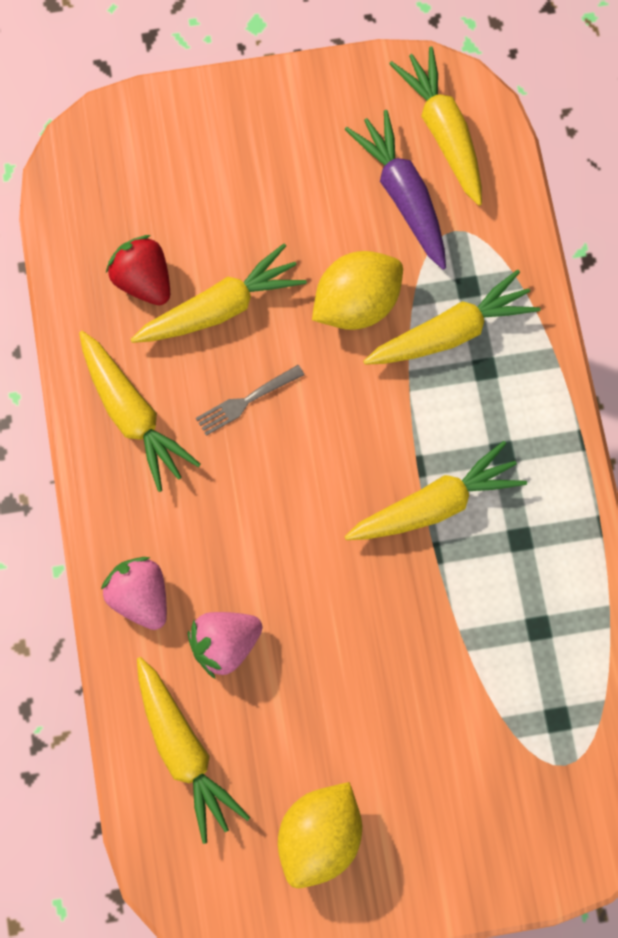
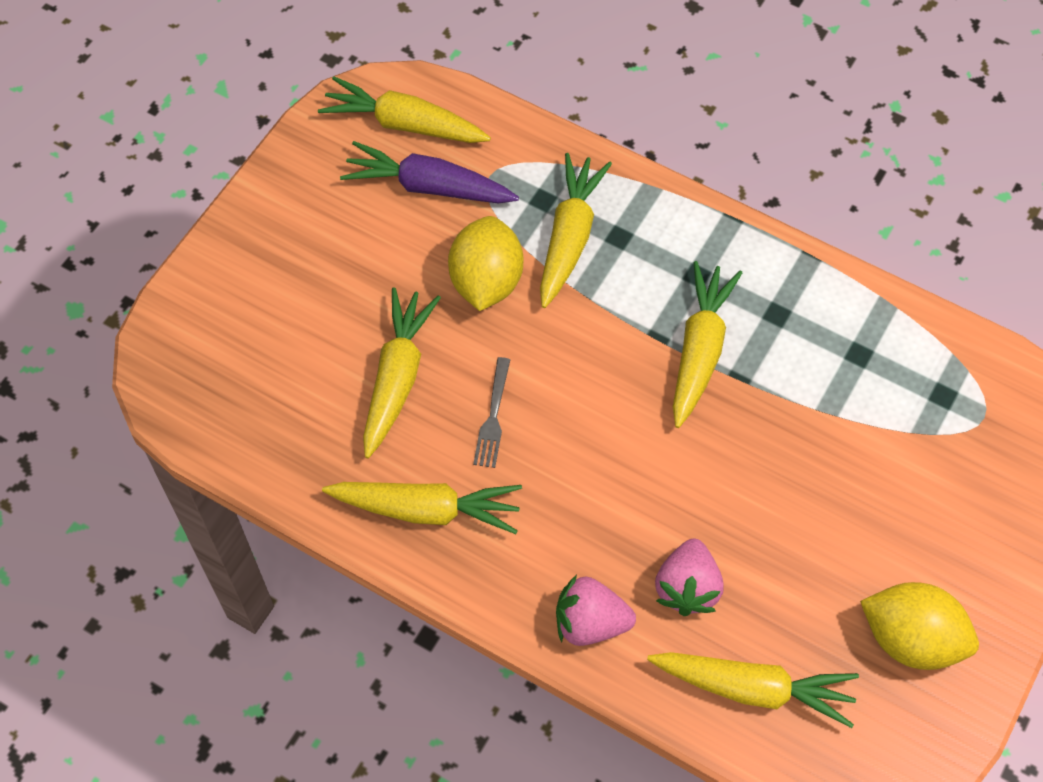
camera: 50 degrees left, 10 degrees down
(143, 281) = (319, 415): red strawberry -> none
(320, 840) = (911, 639): yellow lemon -> yellow lemon turned 45 degrees counterclockwise

